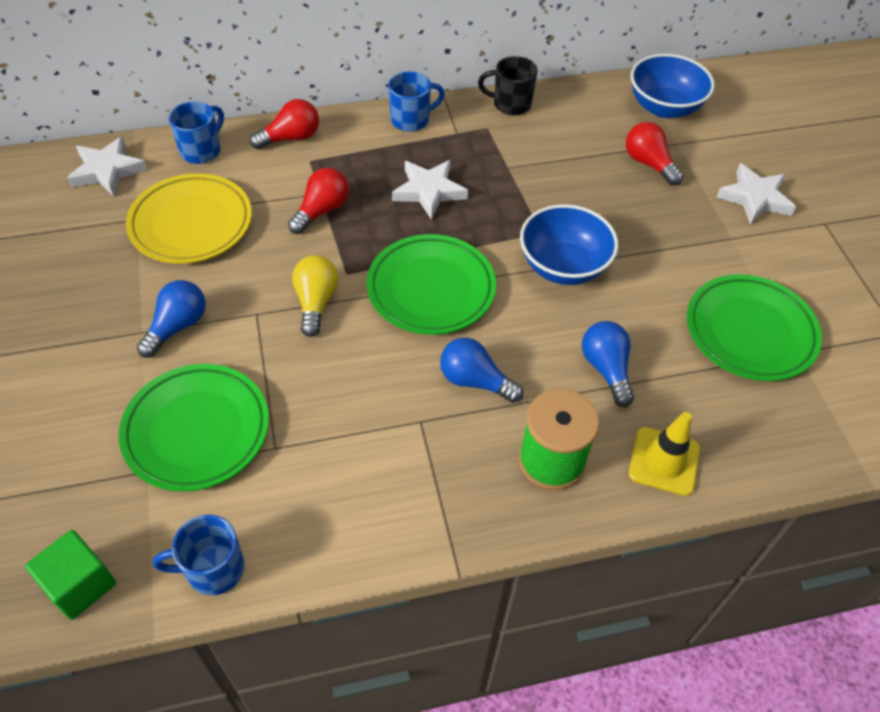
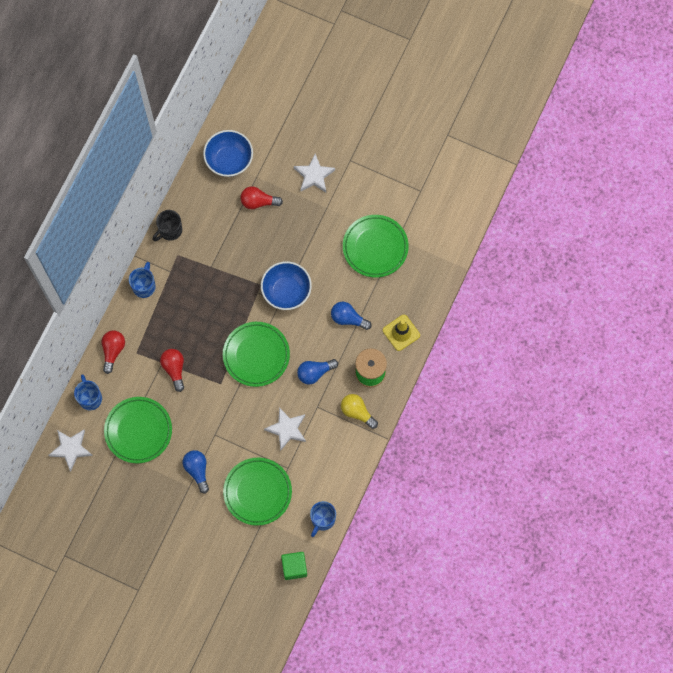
camera: 50 degrees left, 20 degrees up
(191, 224) = (138, 431): yellow plate -> green plate
(316, 302) = (227, 407): yellow light bulb -> yellow light bulb (357, 412)
(429, 191) = (198, 313): white star -> white star (287, 429)

